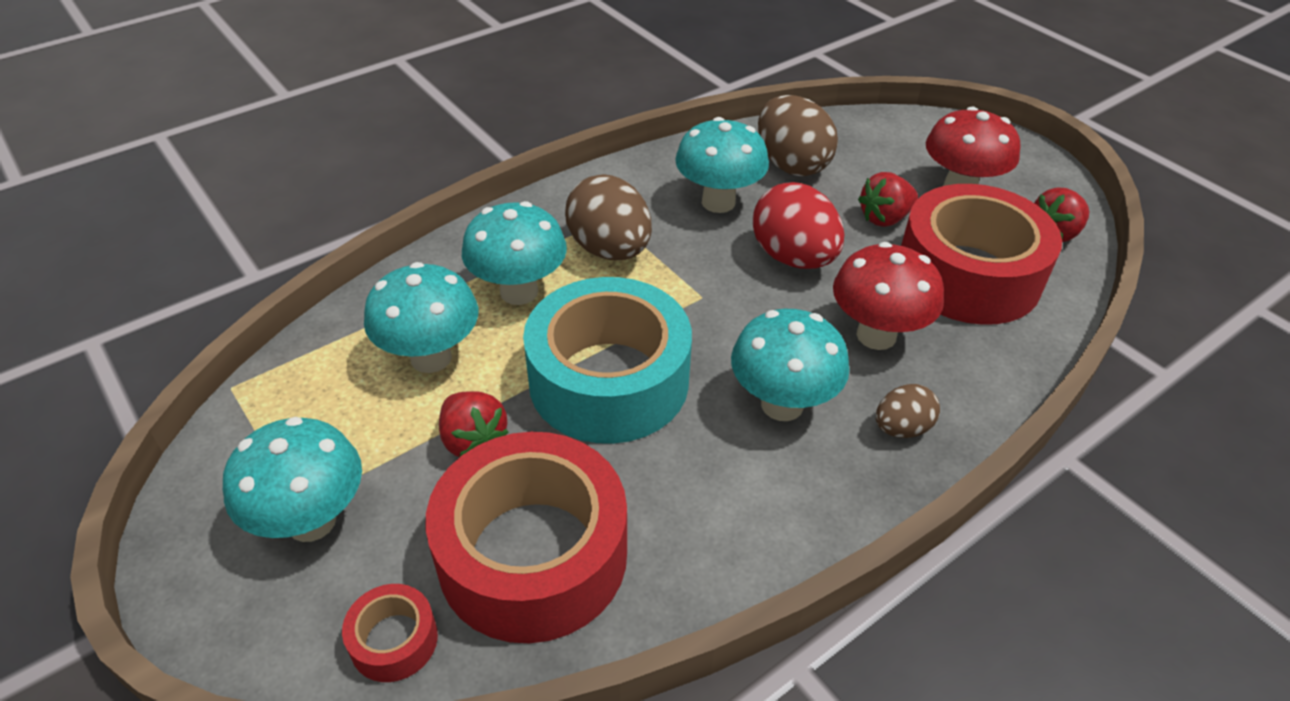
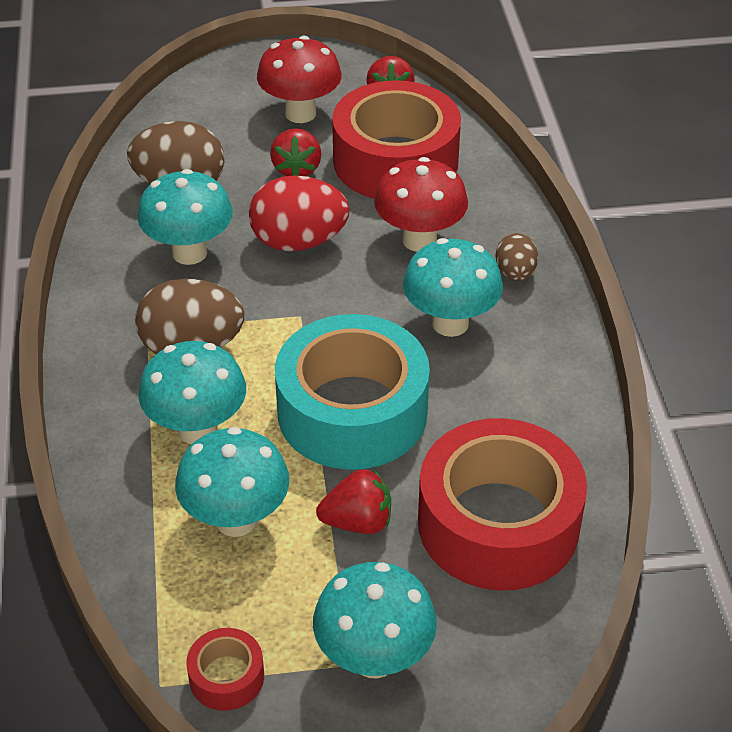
camera: 60 degrees left, 0 degrees up
(394, 640) = (526, 633): red tape -> red tape (226, 677)

